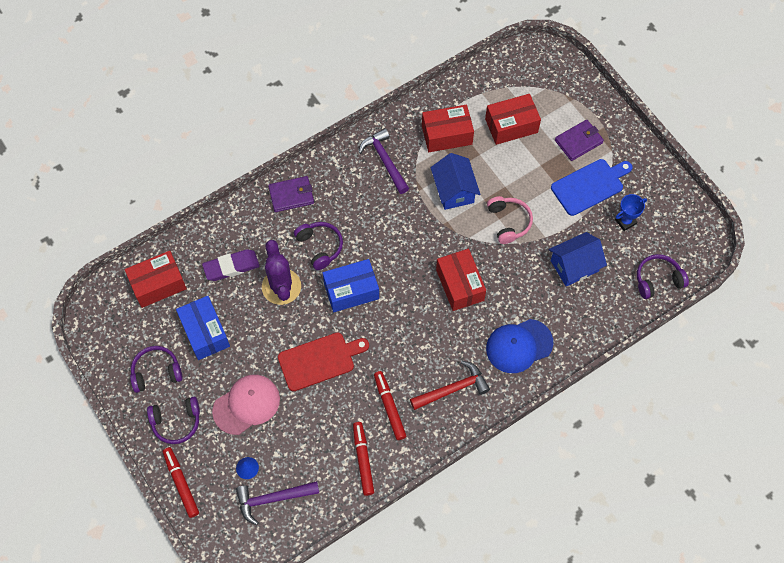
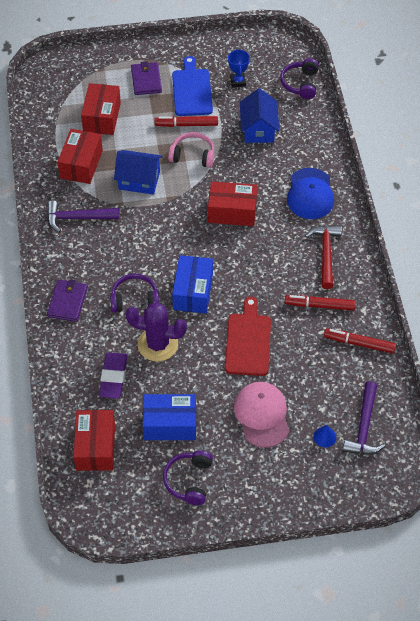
camera: 65 degrees left, 10 degrees down
(176, 422) = (250, 481): purple headphones -> none
(181, 483) = (314, 498): red marker -> red marker (186, 124)

